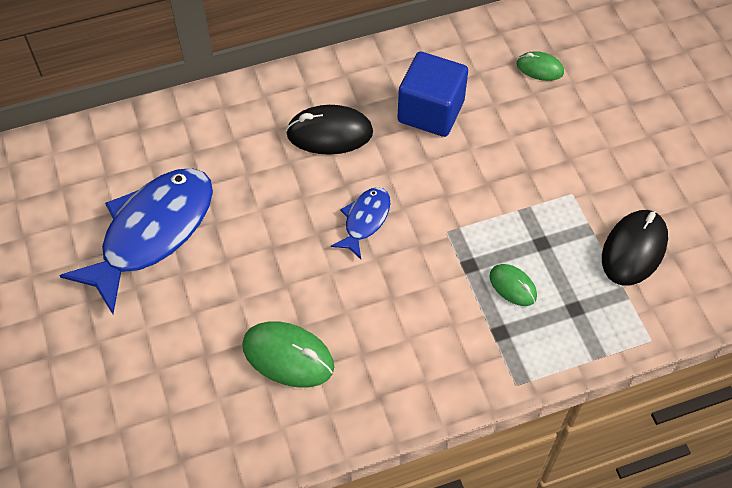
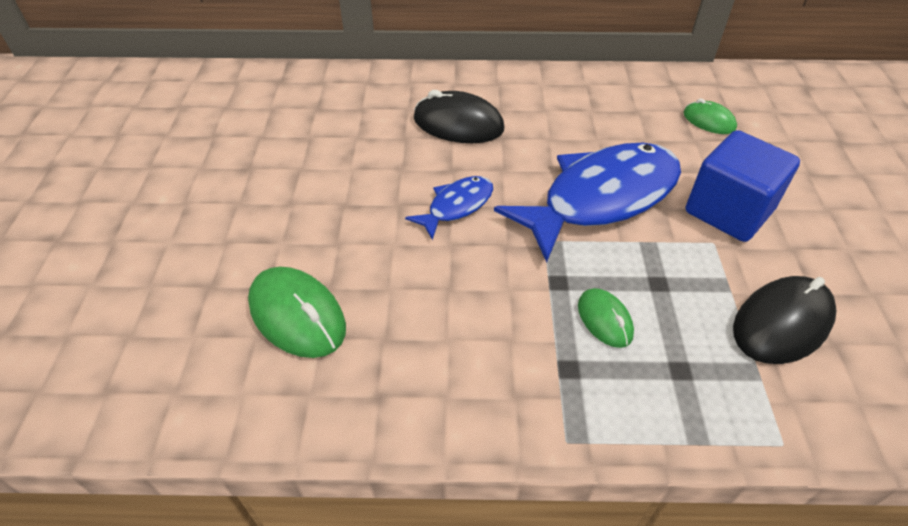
camera: 20 degrees right, 10 degrees down
(152, 233) = (234, 161): blue fish -> blue fish (601, 198)
(431, 111) = (573, 130): blue cube -> blue cube (728, 211)

